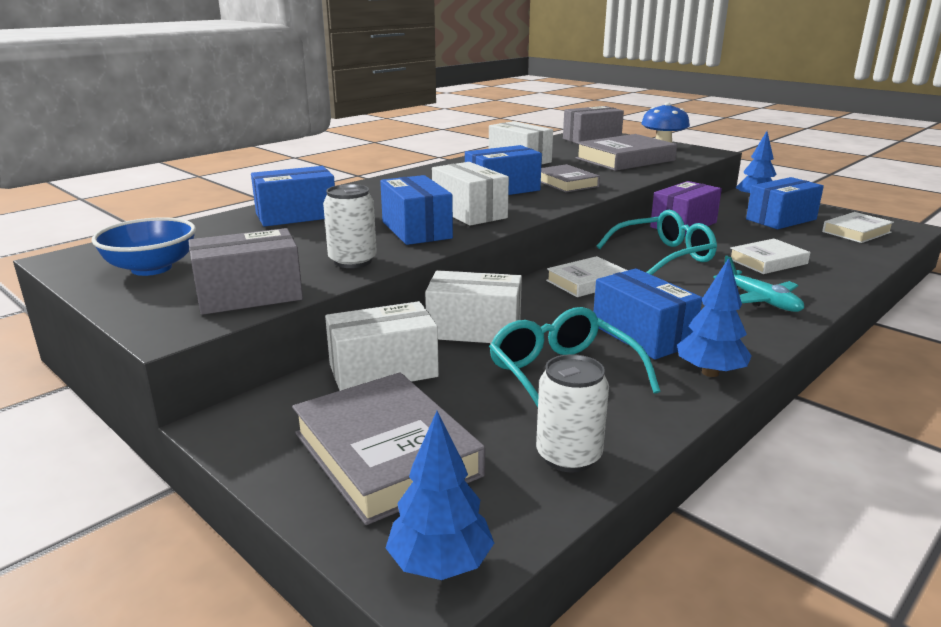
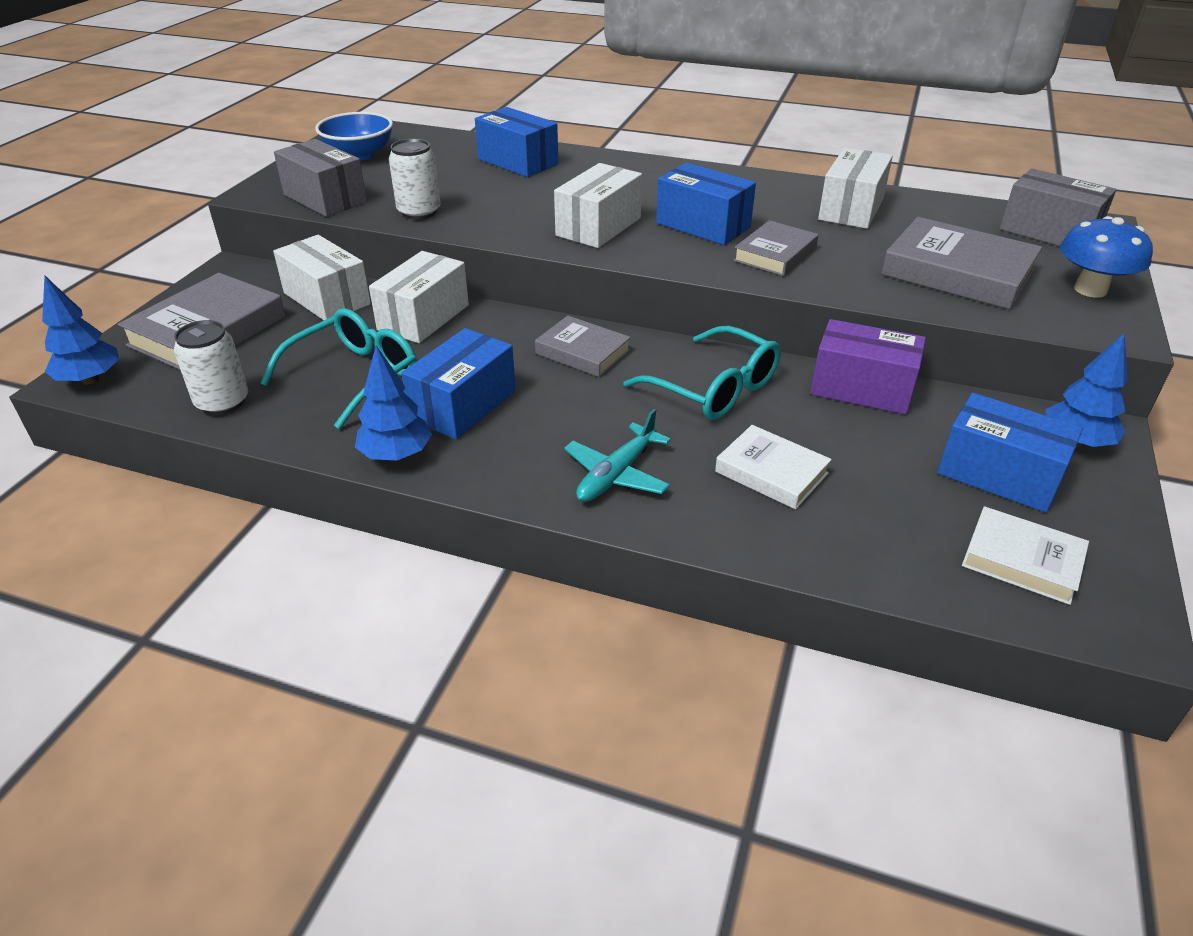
camera: 65 degrees right, 15 degrees up
(416, 230) = (521, 216): blue box -> none
(474, 329) = (423, 317): white box -> white box turned 45 degrees clockwise
(587, 282) = (583, 352): white book -> grey book

